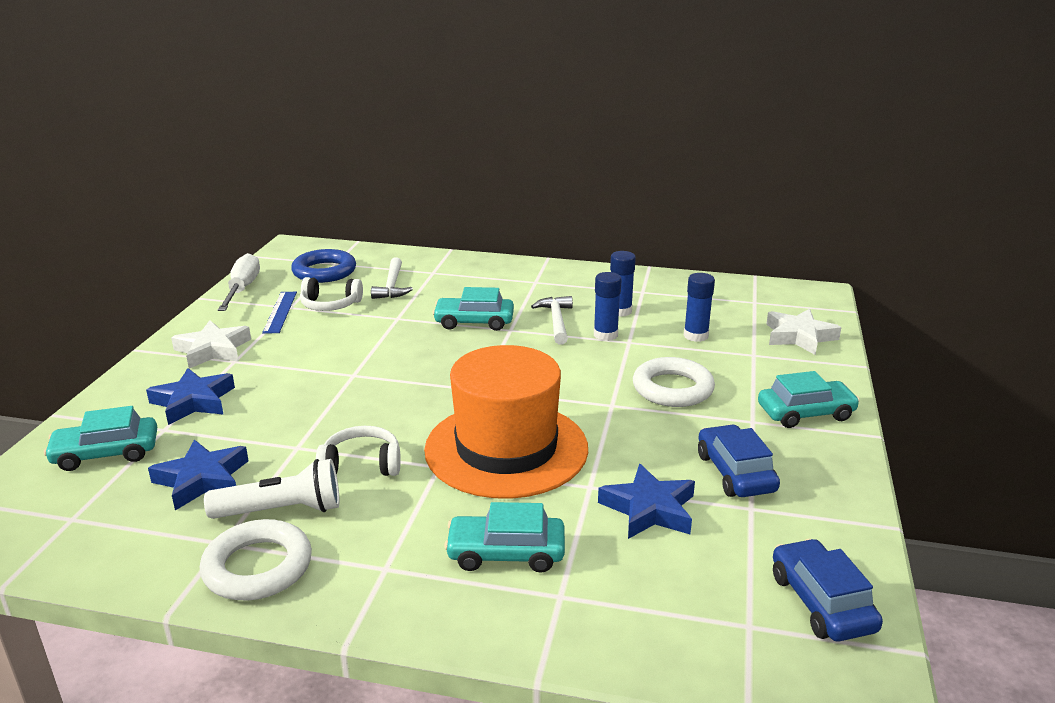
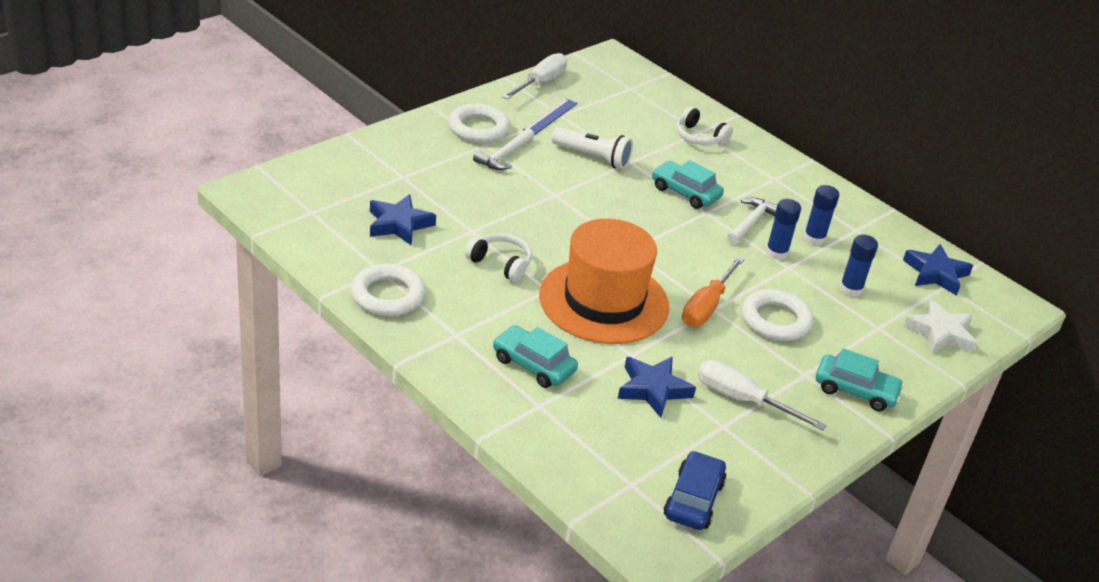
camera: 30 degrees right, 10 degrees up
(106, 453) = (358, 177): turquoise car -> none
(193, 401) = (435, 165): blue star -> blue star (935, 274)
(213, 350) = (478, 128): white star -> white ring
(282, 511) = (428, 268): white flashlight -> white flashlight (592, 157)
(324, 271) = (615, 93): blue ring -> none
(330, 305) = (592, 127): white headphones -> white headphones (699, 137)
(392, 286) = (654, 130): white hammer -> white hammer (504, 155)
(604, 406) = (707, 306): none -> orange screwdriver
(735, 473) = (742, 400): blue car -> white screwdriver

